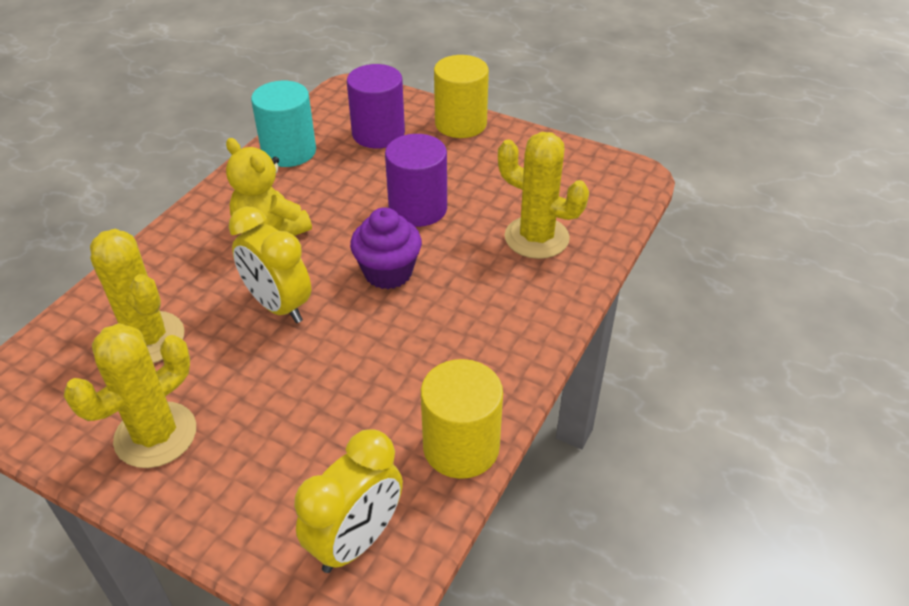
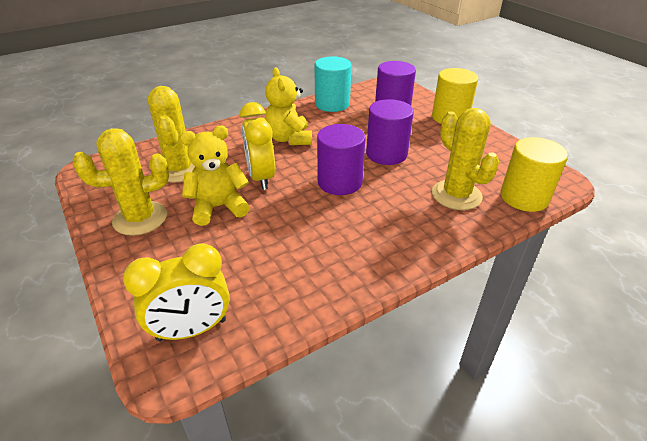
camera: 30 degrees right, 5 degrees down
(255, 372) = (218, 207): none -> yellow teddy bear
(388, 272) = (339, 182): purple cupcake -> purple cylinder
(461, 447) = (305, 303): yellow cylinder -> yellow cylinder (524, 197)

